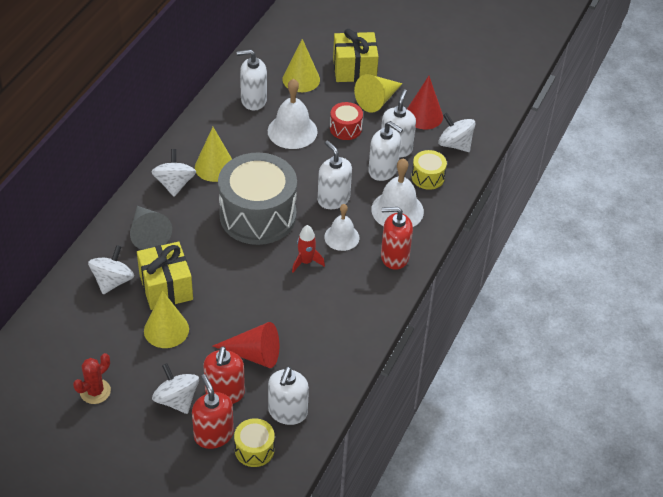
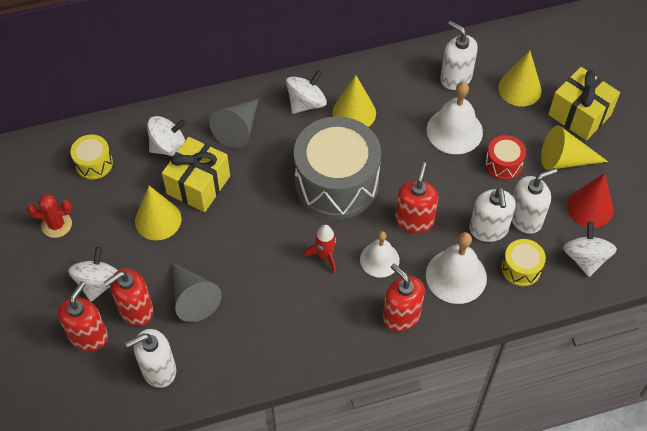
camera: 50 degrees right, 10 degrees up
(254, 354) = (193, 298): red cone -> grey cone
(254, 449) = (100, 376): yellow drum -> yellow drum (94, 163)
(333, 199) = (414, 220): white soap dispenser -> red soap dispenser

